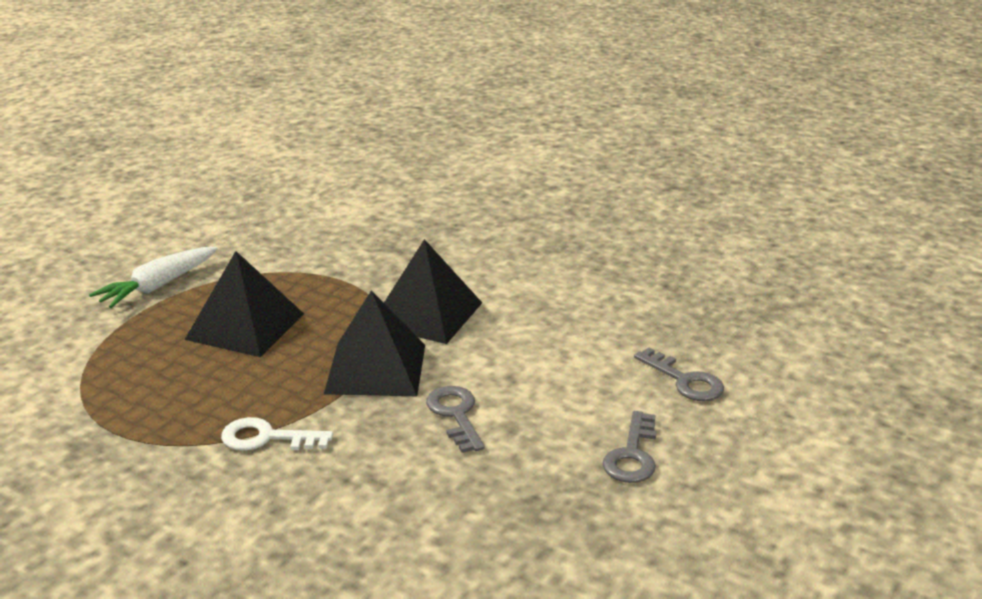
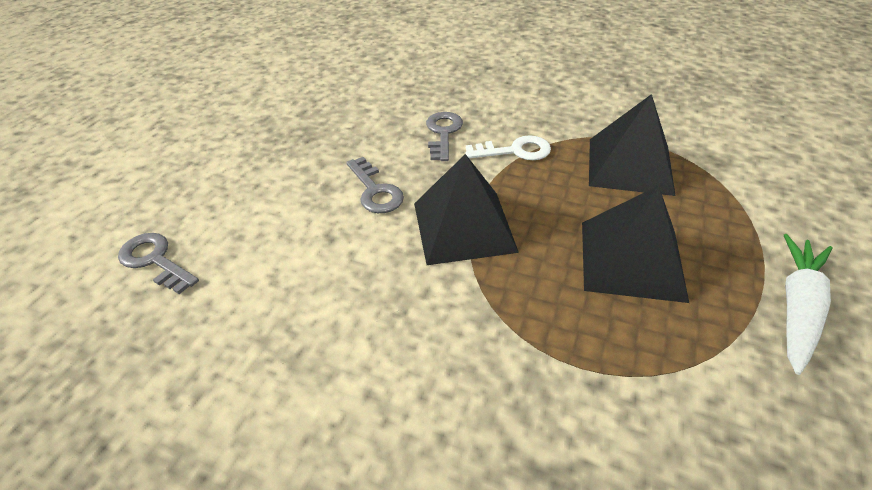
camera: 170 degrees right, 15 degrees up
(426, 314) = (441, 315): black pyramid -> black pyramid (630, 165)
(632, 455) = (230, 178): grey key -> grey key (443, 133)

